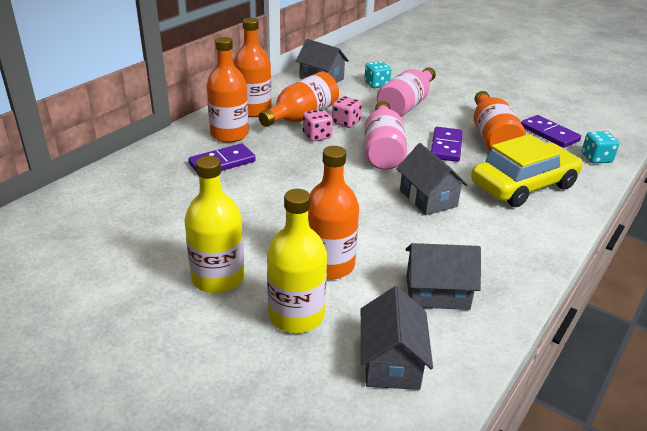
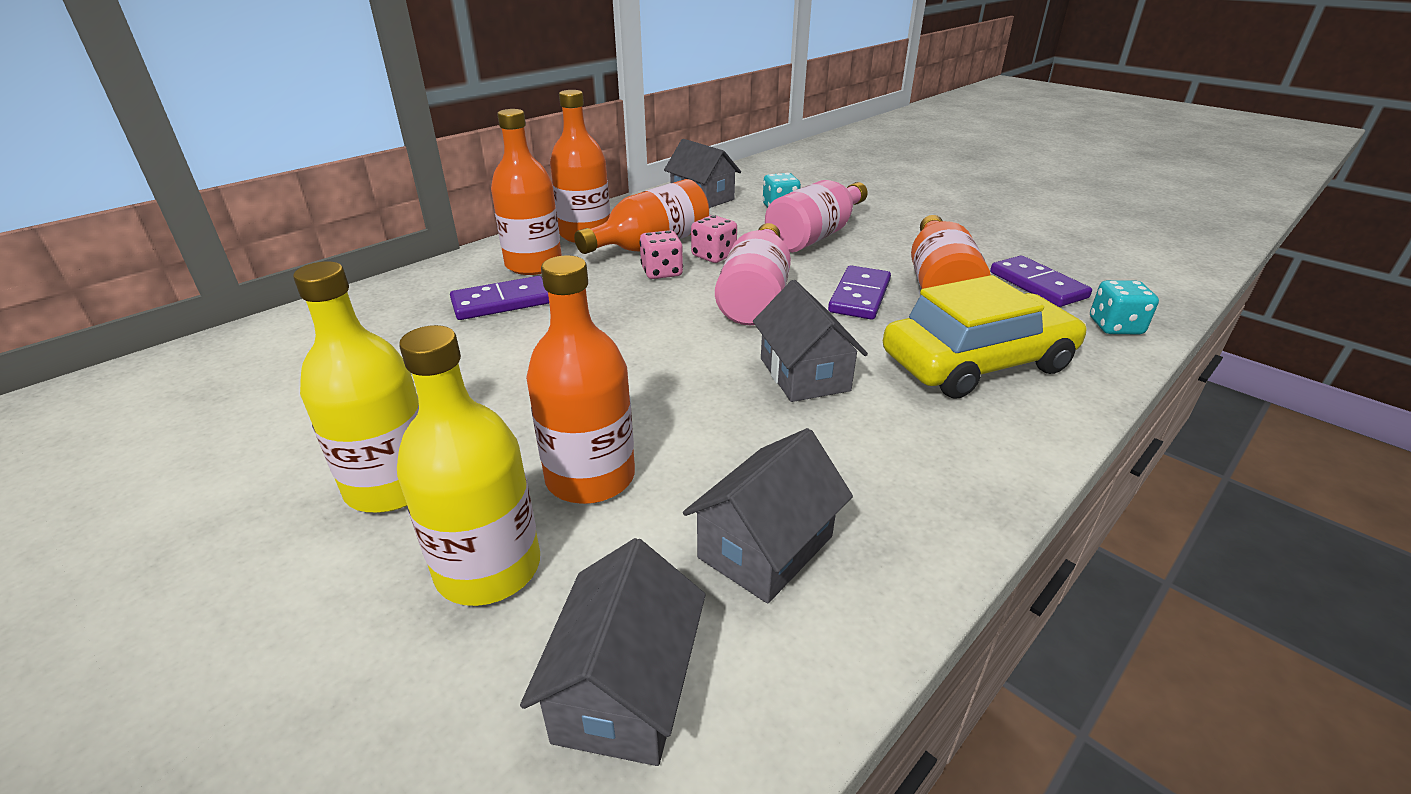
camera: 10 degrees right, 0 degrees up
(437, 293) = (766, 547): grey house -> grey house turned 60 degrees counterclockwise

